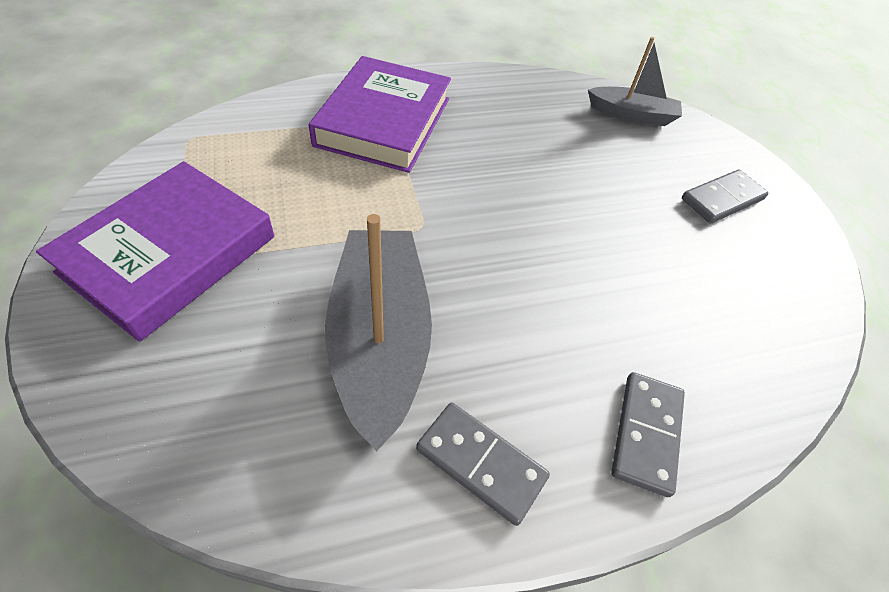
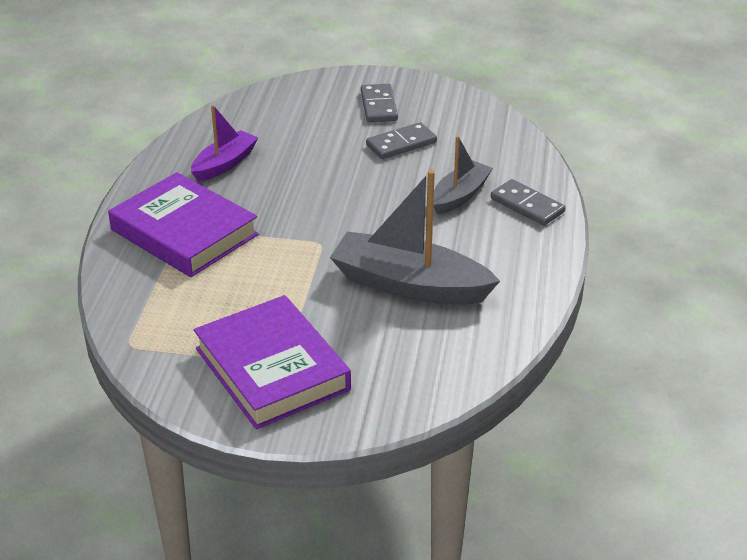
camera: 60 degrees left, 15 degrees down
(480, 463) = (514, 268): grey domino -> grey domino (401, 144)
(513, 115) = (224, 164): none -> purple boat
(632, 115) = (265, 108): grey boat -> grey boat (460, 196)

